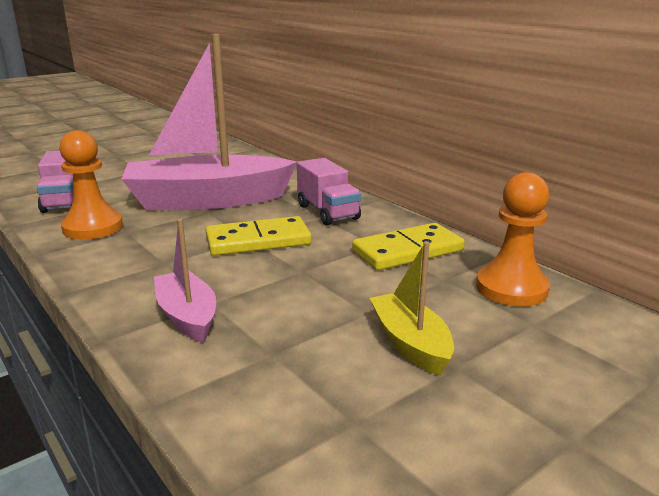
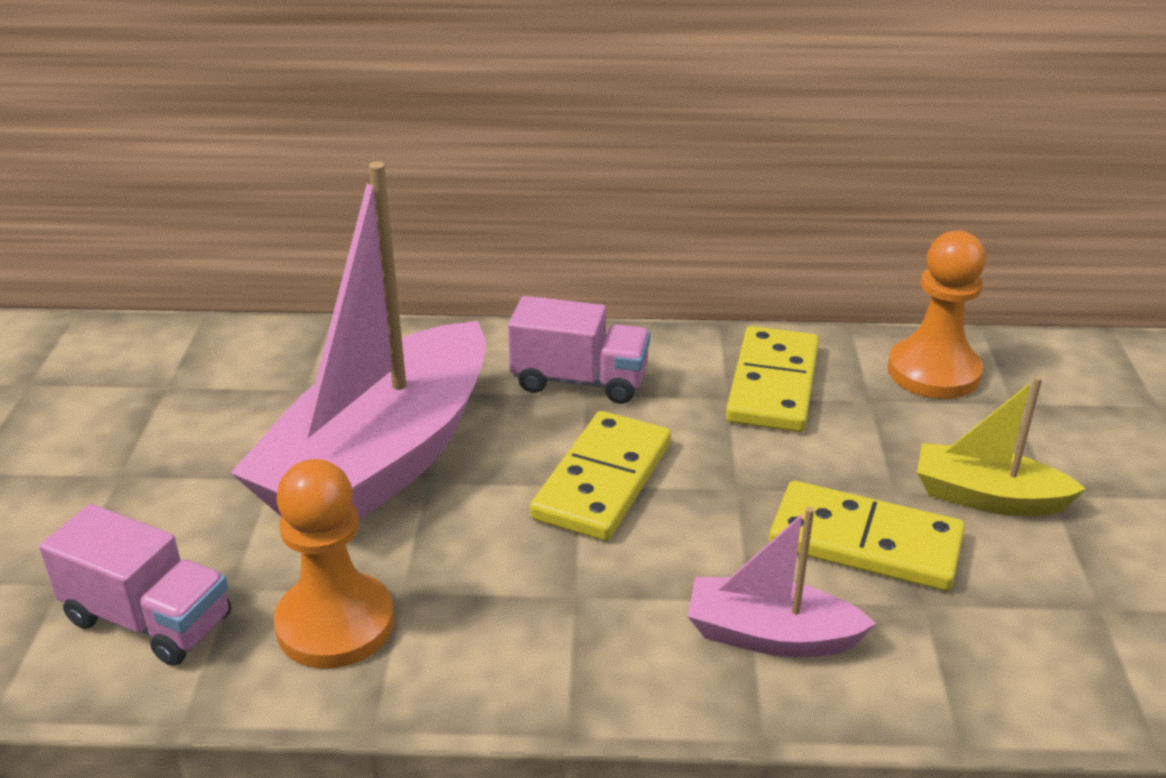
camera: 50 degrees left, 10 degrees up
(304, 318) = (865, 542): none -> yellow domino

